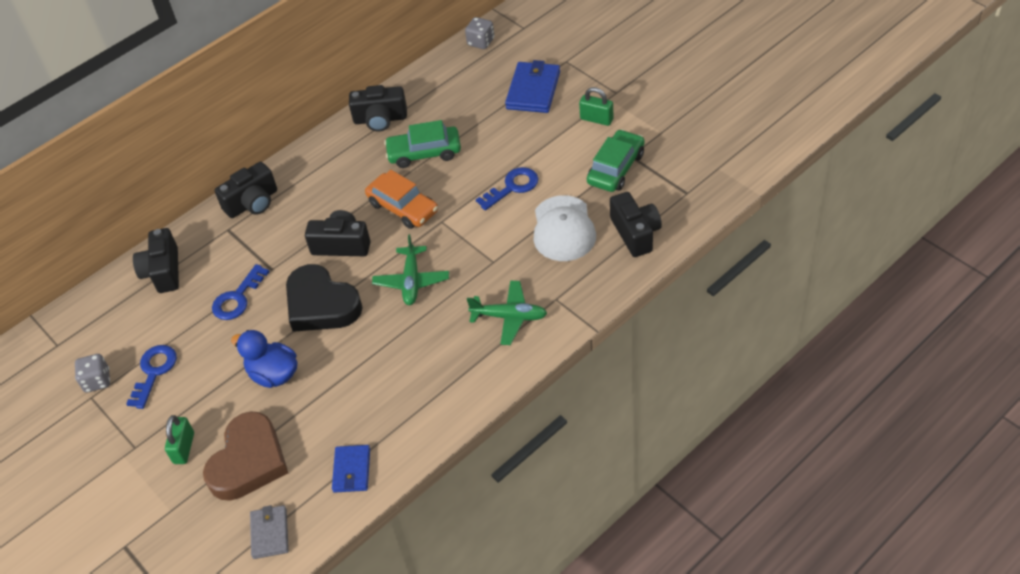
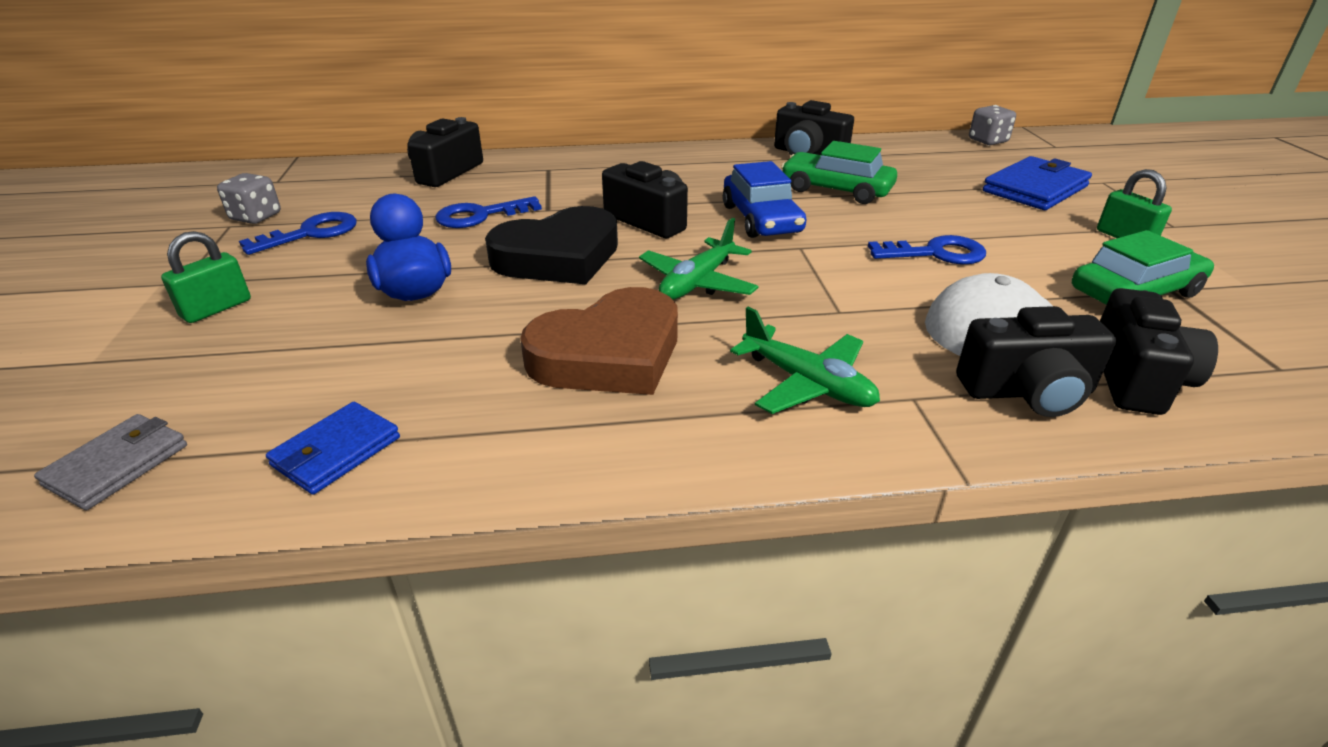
camera: 30 degrees right, 15 degrees down
(248, 461) = (247, 361): brown heart -> brown heart (609, 354)
(252, 203) = (598, 161): black camera -> black camera (1027, 392)
(321, 304) = (558, 257): black heart -> black heart turned 105 degrees counterclockwise
(403, 207) = (761, 219): orange car -> blue car

